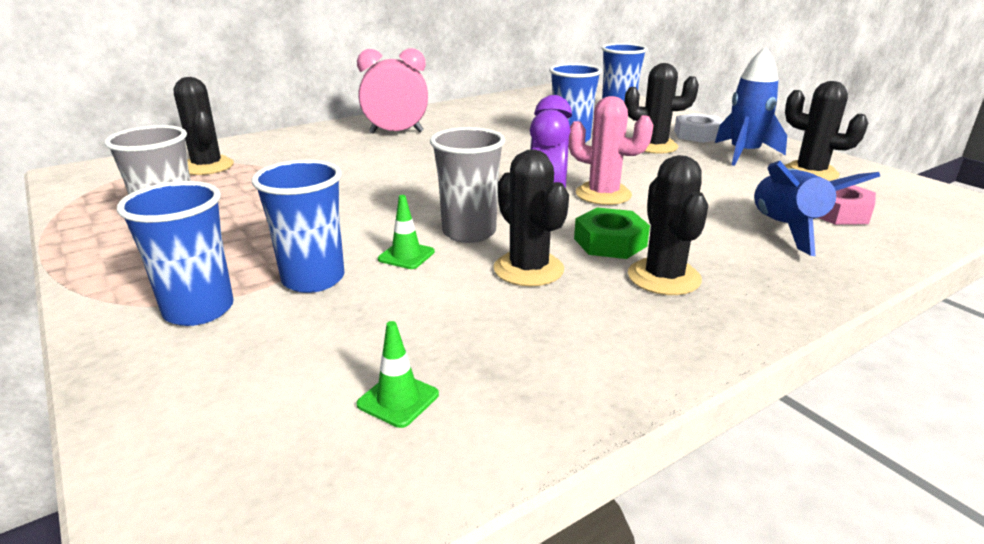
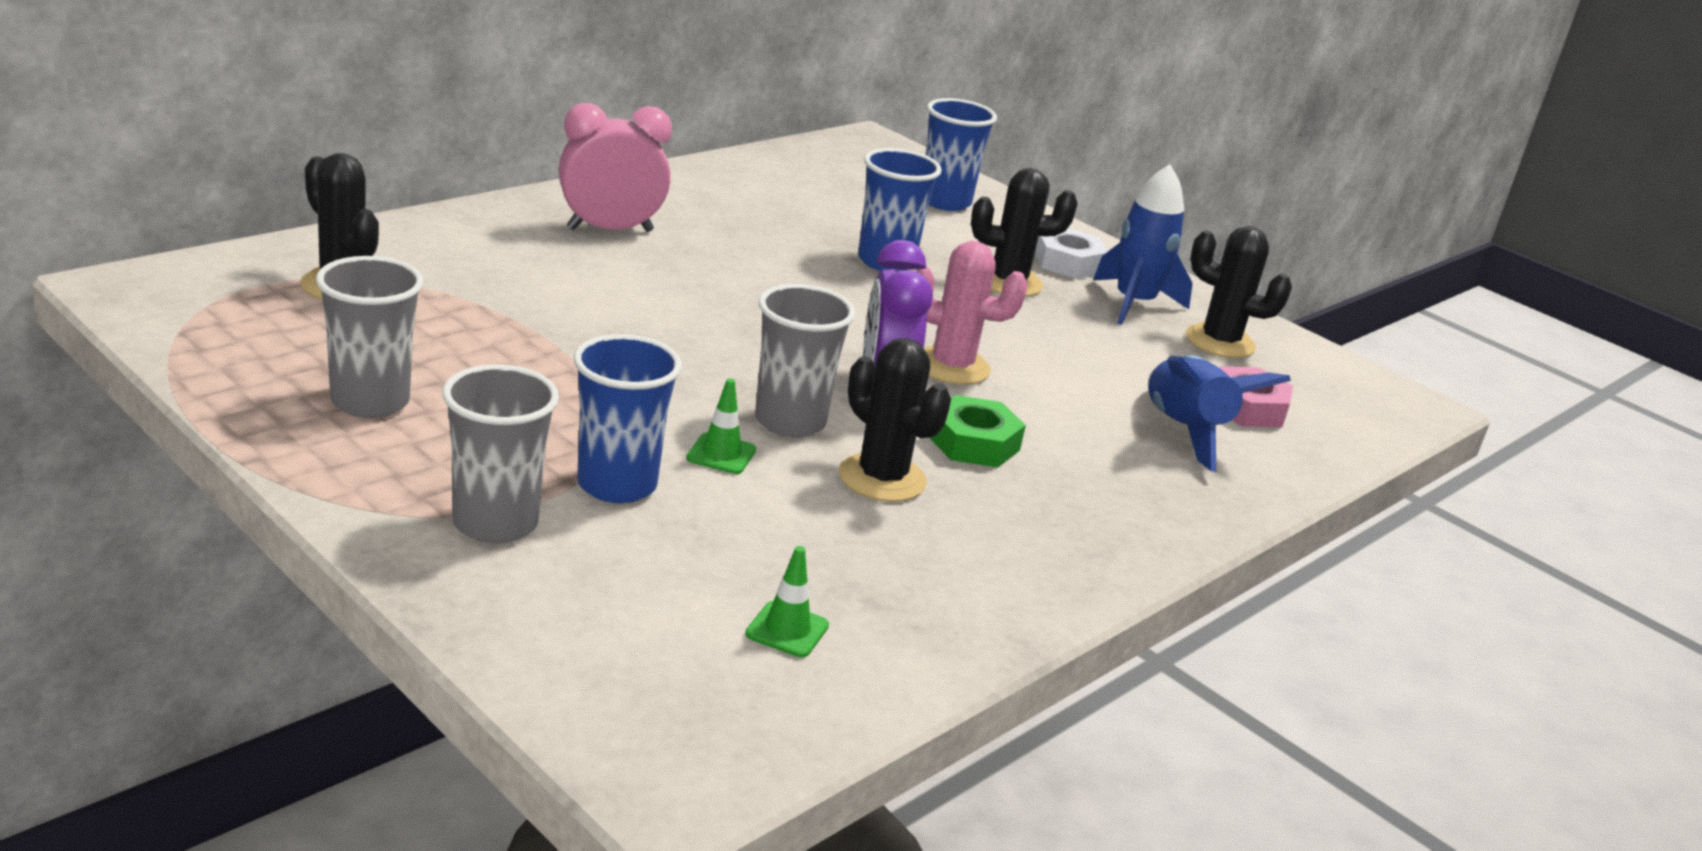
camera: 15 degrees left, 0 degrees up
(199, 310) = (495, 523): blue cup -> grey cup
(664, 277) = (1044, 494): black cactus -> none

